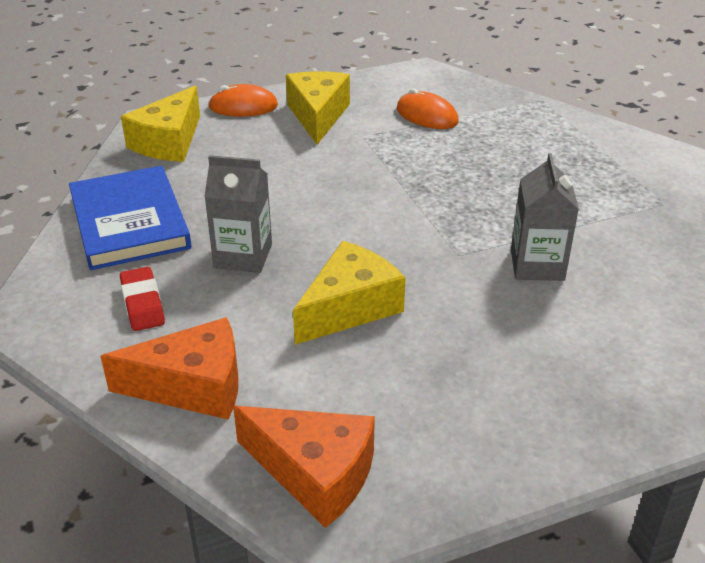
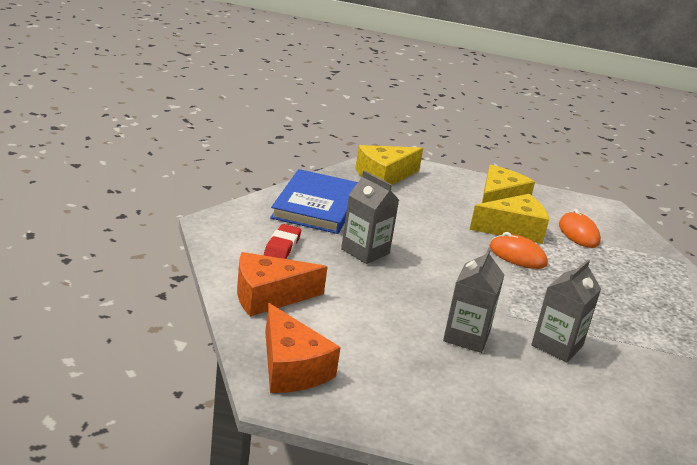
camera: 30 degrees right, 10 degrees down
(193, 386) = (268, 296): orange cheese -> orange cheese turned 135 degrees clockwise
(243, 106) = (453, 177): orange mouse -> orange mouse (517, 256)
(350, 307) = (402, 306): yellow cheese -> yellow cheese (513, 230)
(449, 307) = (466, 336): none -> grey carton

